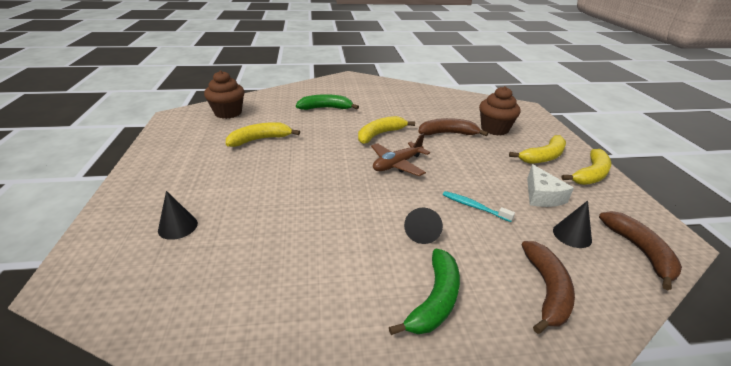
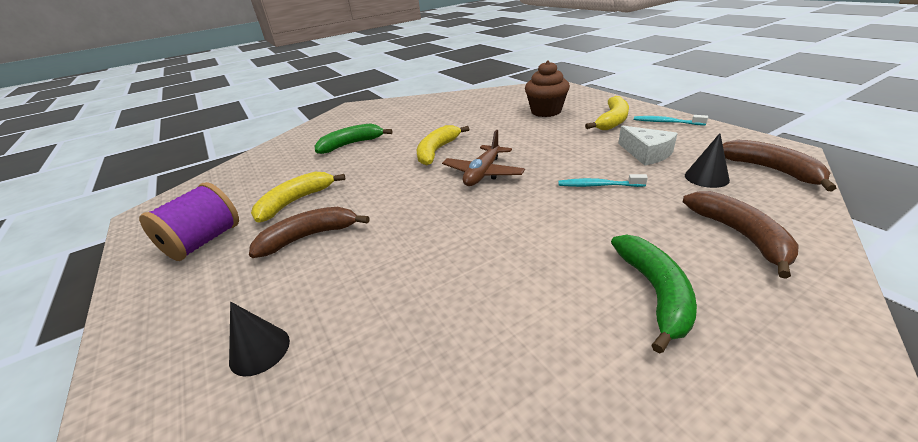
camera: 20 degrees left, 0 degrees up
(192, 147) = (204, 241): none -> purple spool
(228, 113) = (226, 186): brown cupcake -> none
(422, 231) = (572, 229): black cone -> none
(448, 133) = (506, 128): brown banana -> brown banana (309, 237)
(590, 174) = (666, 122): yellow banana -> turquoise toothbrush

